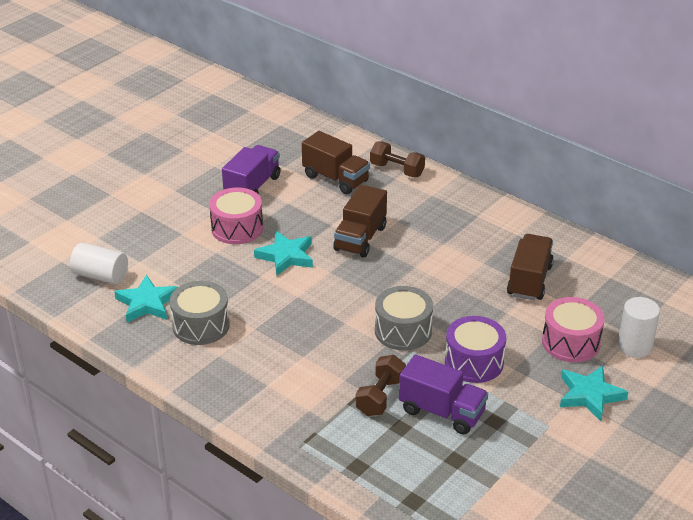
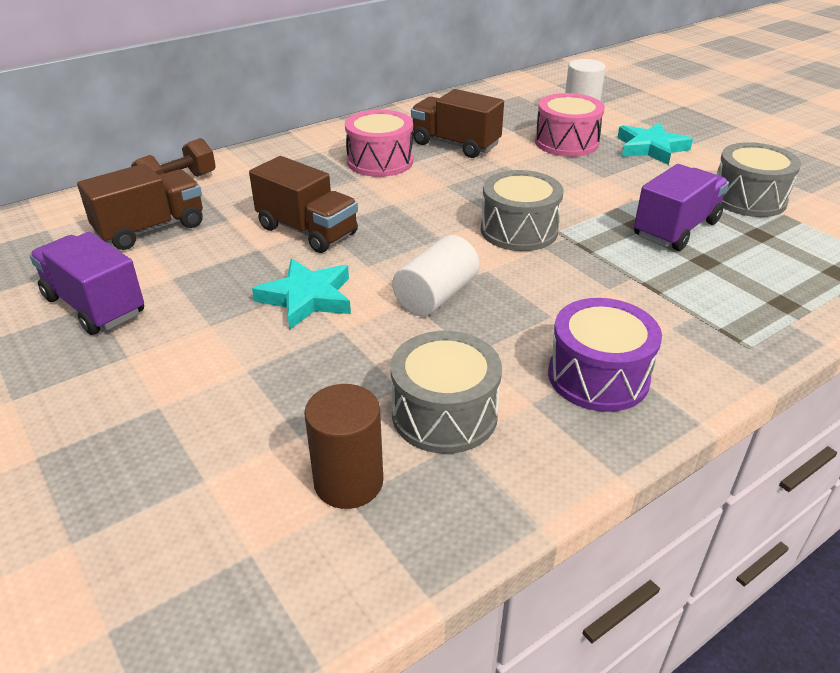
camera: 75 degrees left, 0 degrees up
(100, 275) = (214, 552): white cylinder -> white cylinder (436, 296)
(147, 303) = (348, 482): turquoise star -> brown cylinder
(237, 228) = (196, 337): pink drum -> pink drum (380, 161)
(380, 397) = (646, 266): brown dumbbell -> none
(474, 362) = (588, 196): purple drum -> purple drum (598, 376)
(516, 456) = (748, 199): none -> grey drum

